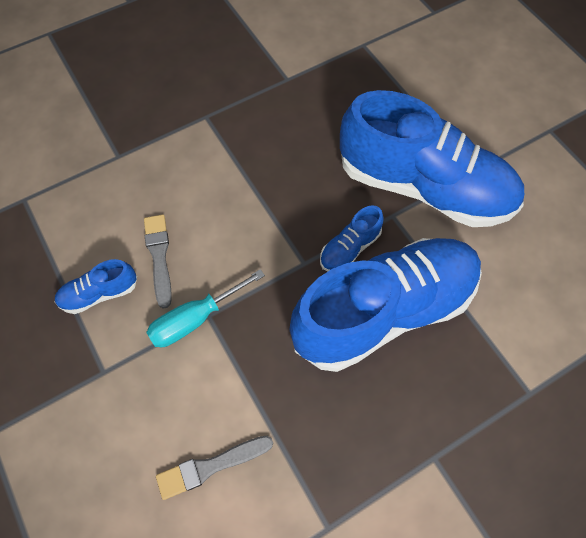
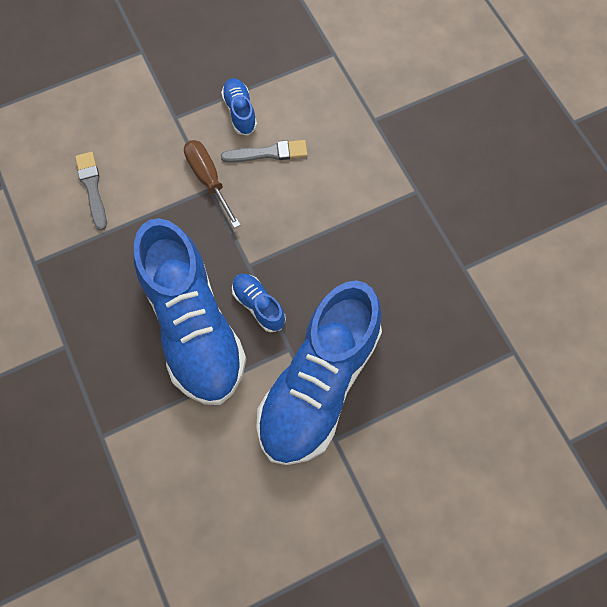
camera: 95 degrees right, 5 degrees up
(195, 319) = (208, 179): turquoise screwdriver -> brown screwdriver

